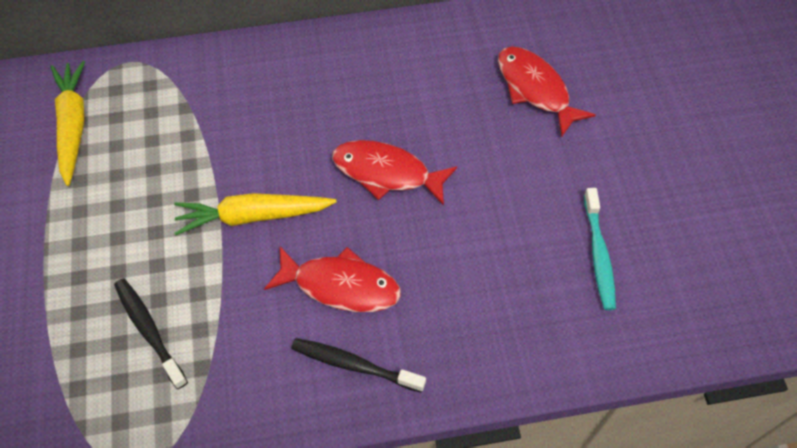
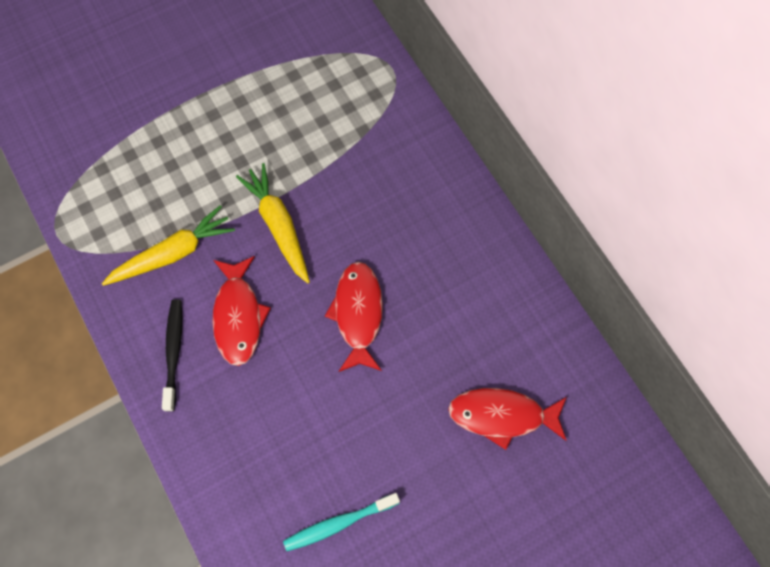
camera: 70 degrees right, 10 degrees up
(73, 125) = (314, 59): yellow carrot -> yellow carrot (173, 253)
(149, 330) = (158, 195): black toothbrush -> none
(535, 89) = (502, 415): red fish -> red fish turned 120 degrees counterclockwise

